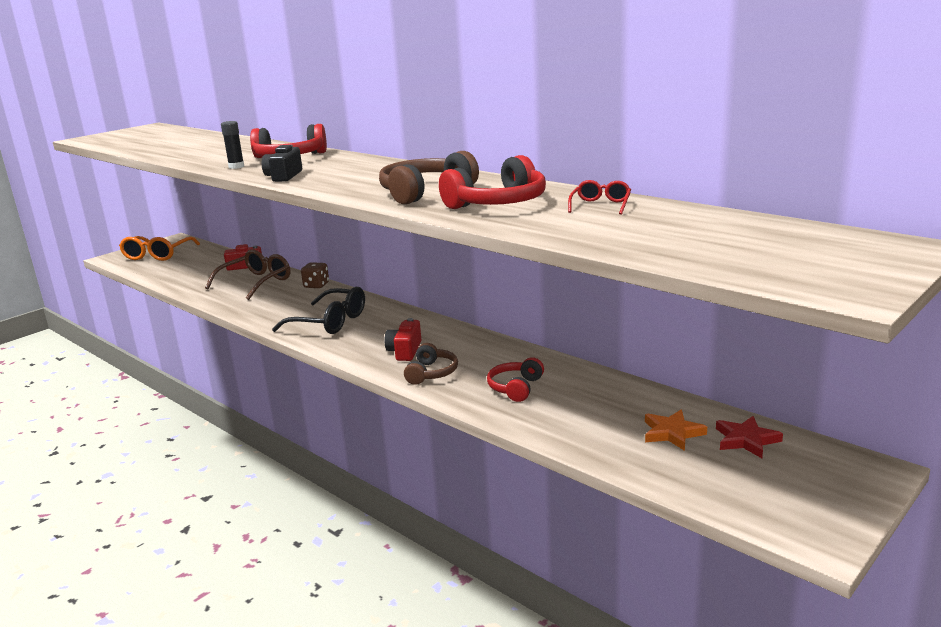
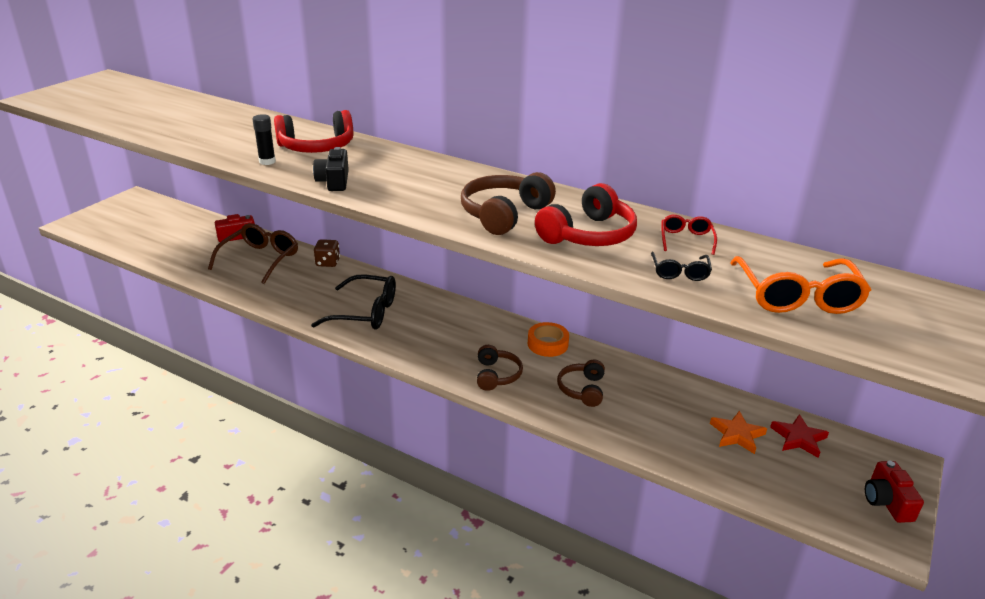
camera: 15 degrees left, 10 degrees up
(157, 255) = (126, 220): orange glasses -> orange glasses (797, 297)
(405, 351) = (458, 348): red camera -> red camera (887, 502)
(499, 350) = (547, 344): none -> orange tape
(515, 388) = (582, 389): red headphones -> brown headphones
(572, 226) = (679, 272): none -> black glasses

